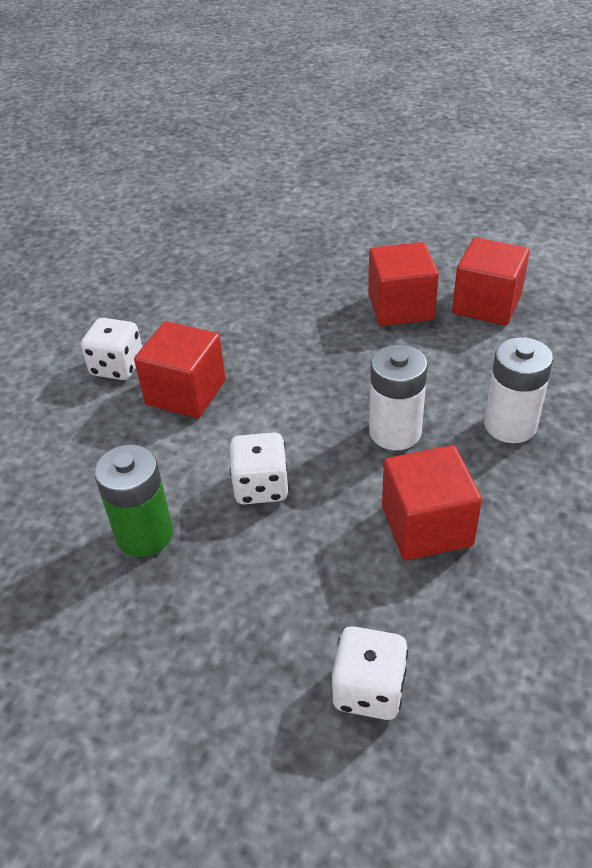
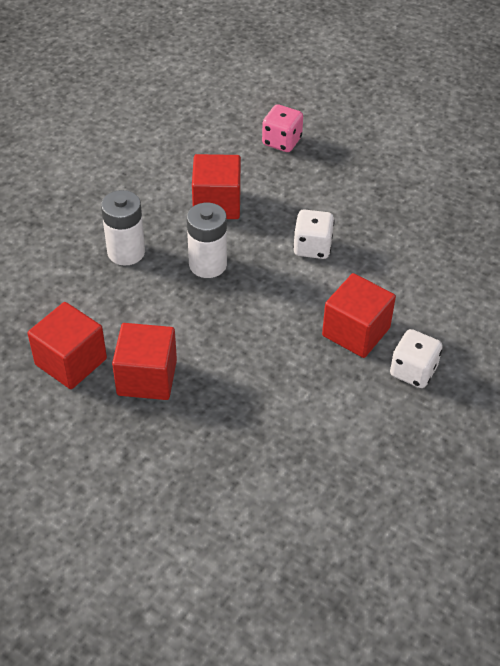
camera: 170 degrees left, 5 degrees up
(144, 534) = (392, 234): green battery -> none
(369, 689) = (282, 141): white dice -> pink dice

